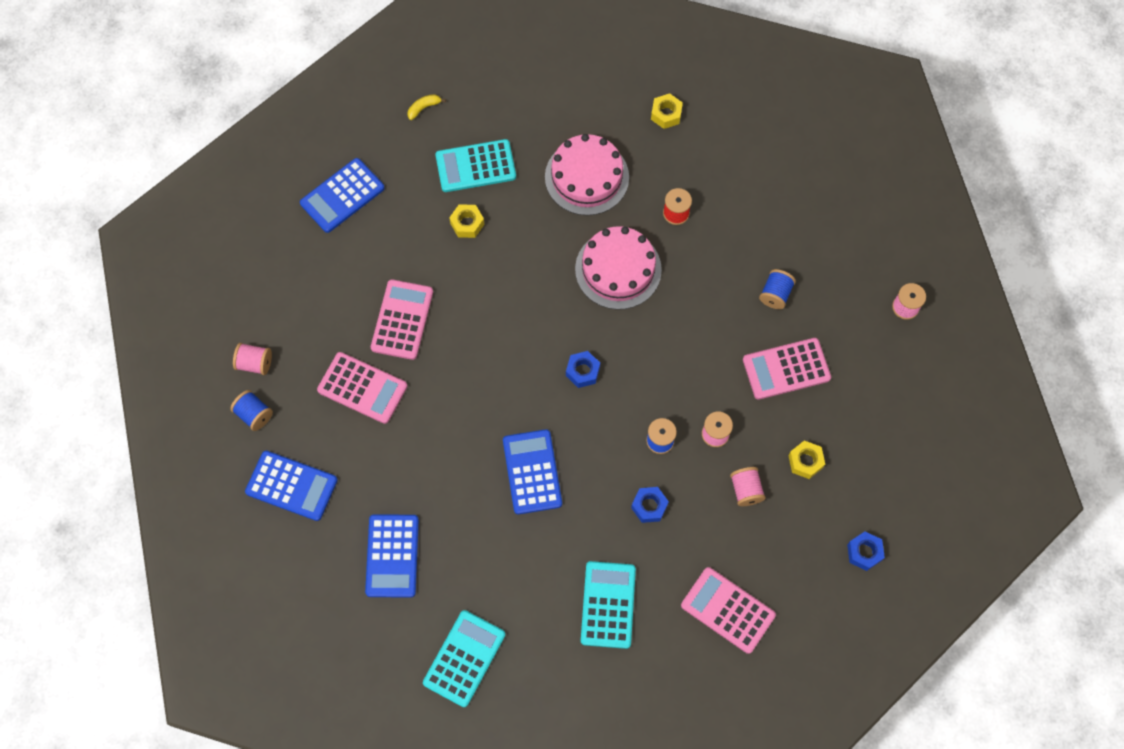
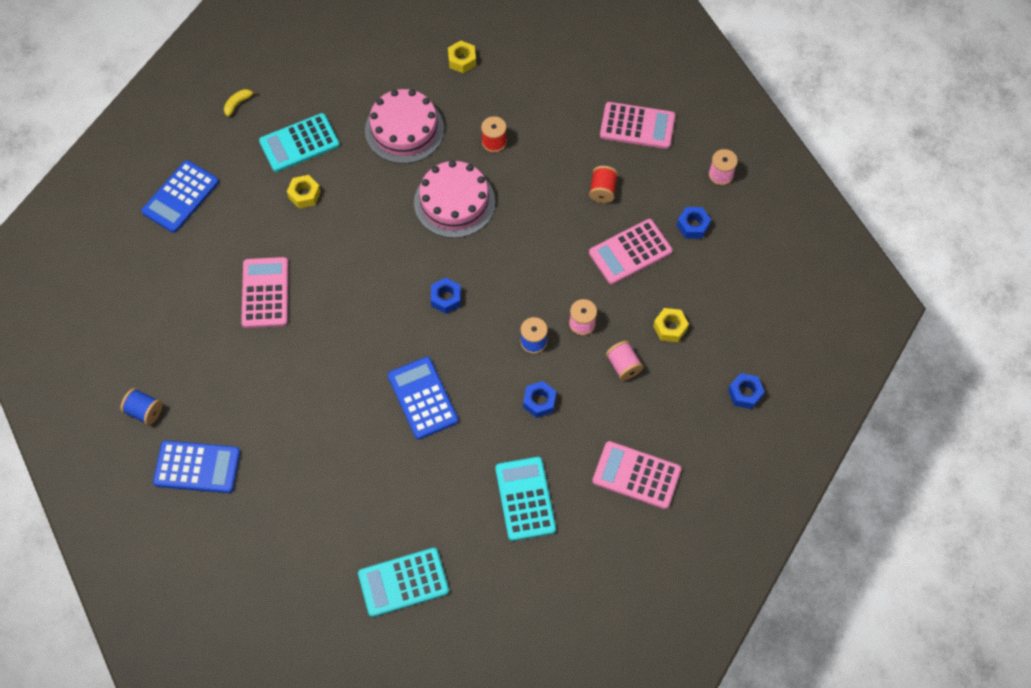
camera: 15 degrees left, 5 degrees down
(255, 363) = (134, 365): pink spool -> none
(362, 388) = (243, 362): pink calculator -> pink calculator (637, 126)
(392, 556) = (310, 506): blue calculator -> none
(464, 658) = (403, 582): turquoise calculator -> turquoise calculator turned 120 degrees counterclockwise
(775, 294) = (602, 191): blue spool -> red spool
(860, 356) = (693, 226): none -> blue nut

